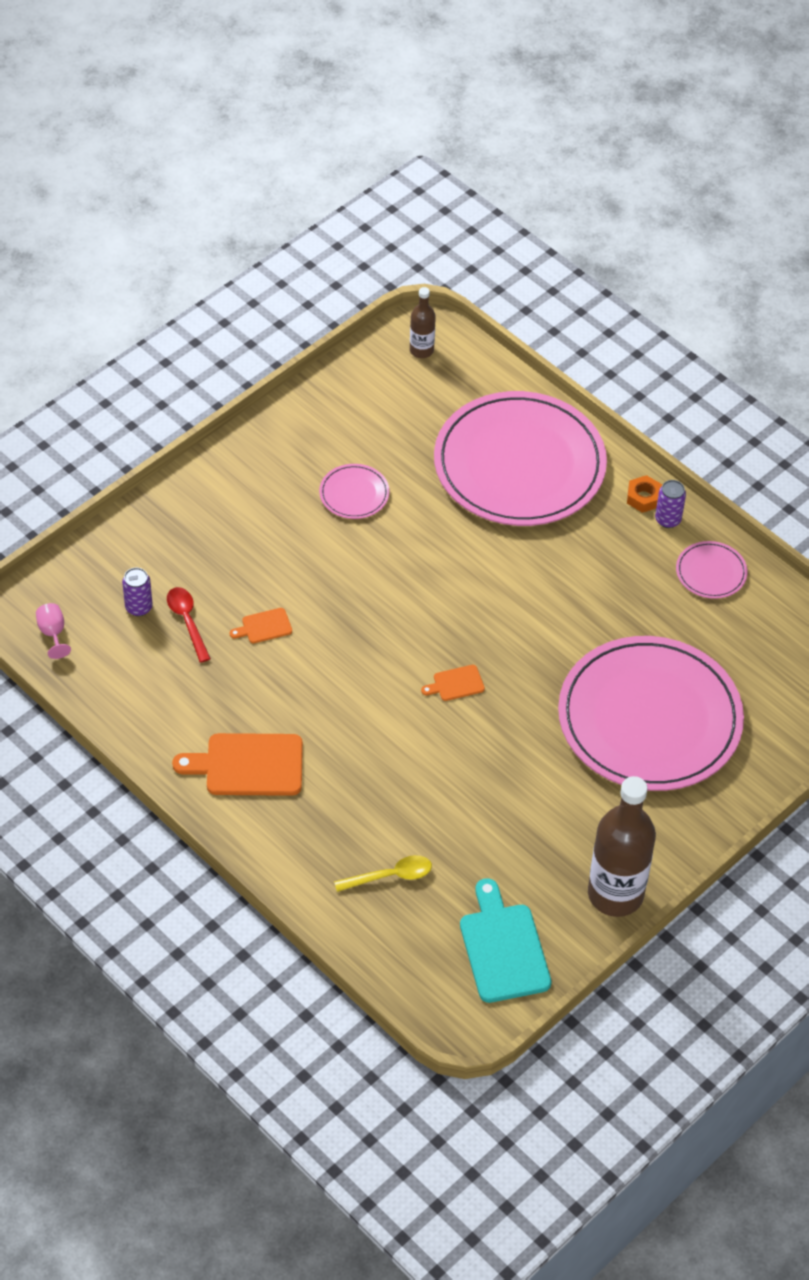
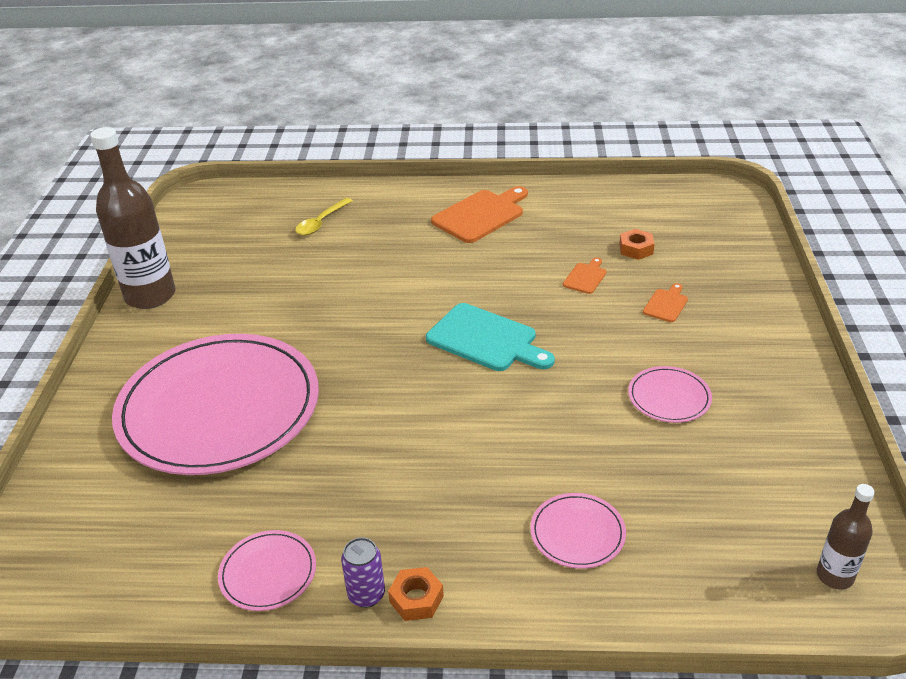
camera: 140 degrees right, 15 degrees down
(53, 633) = (696, 197): pink goblet -> none
(139, 607) = (676, 236): purple can -> none
(187, 621) = (636, 249): red spoon -> orange nut
(456, 683) = (405, 332): orange cutting board -> orange cutting board (666, 304)
(503, 948) = (207, 234): turquoise cutting board -> turquoise cutting board (486, 339)
(519, 464) = (577, 533): pink plate -> pink plate, size x0.40

